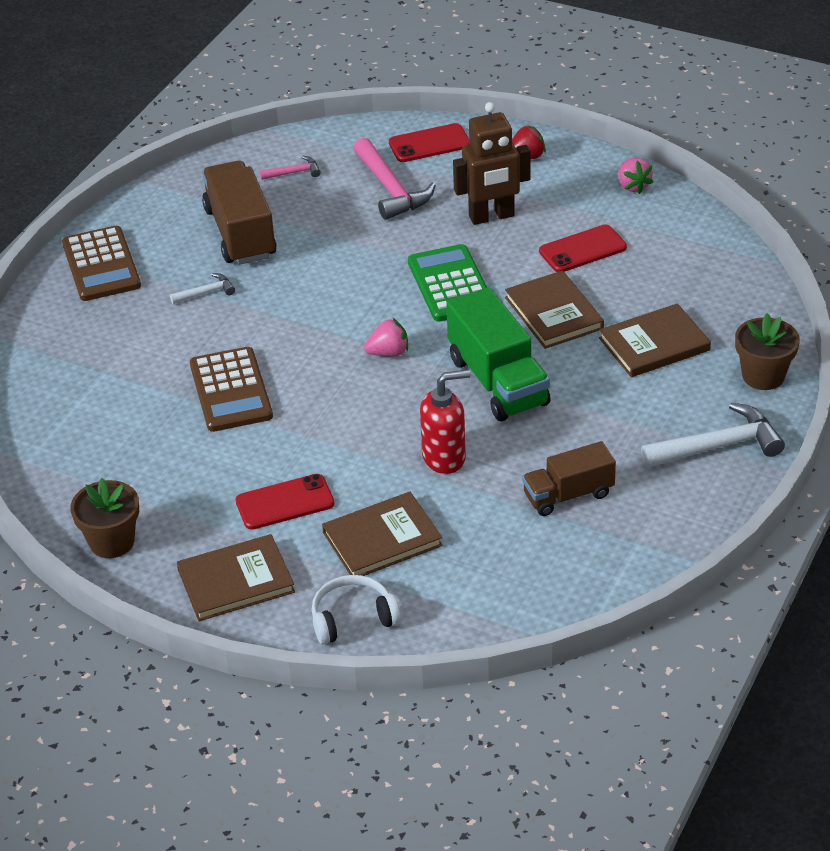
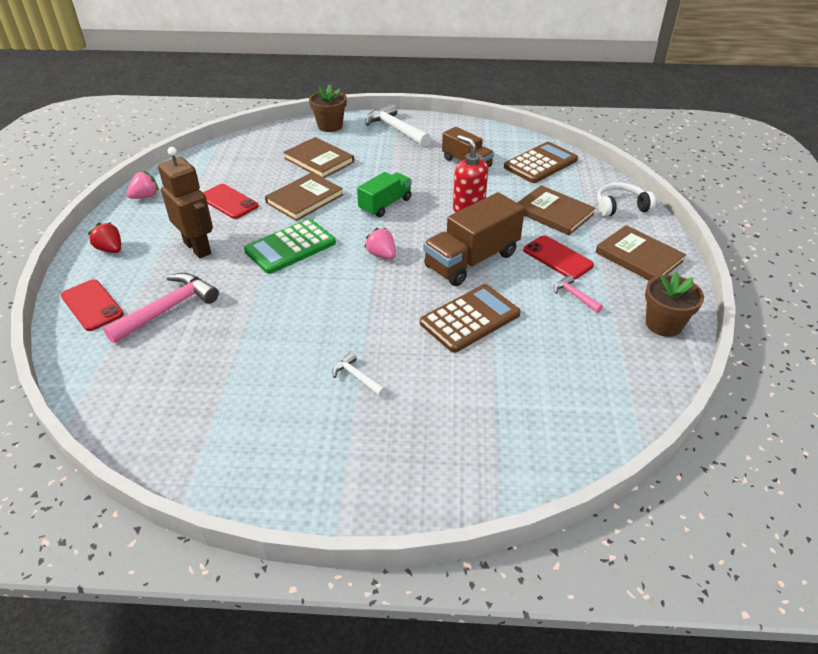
camera: 115 degrees left, 0 degrees up
(101, 265) = (347, 476): brown calculator -> brown calculator (540, 163)
(240, 233) = (259, 385): brown truck -> brown truck (471, 260)
(294, 172) = (149, 379): pink hammer -> pink hammer (574, 295)
(353, 618) = (620, 207): white headphones -> white headphones turned 120 degrees clockwise
(498, 381) = (385, 205): green truck -> green truck, size x0.63

